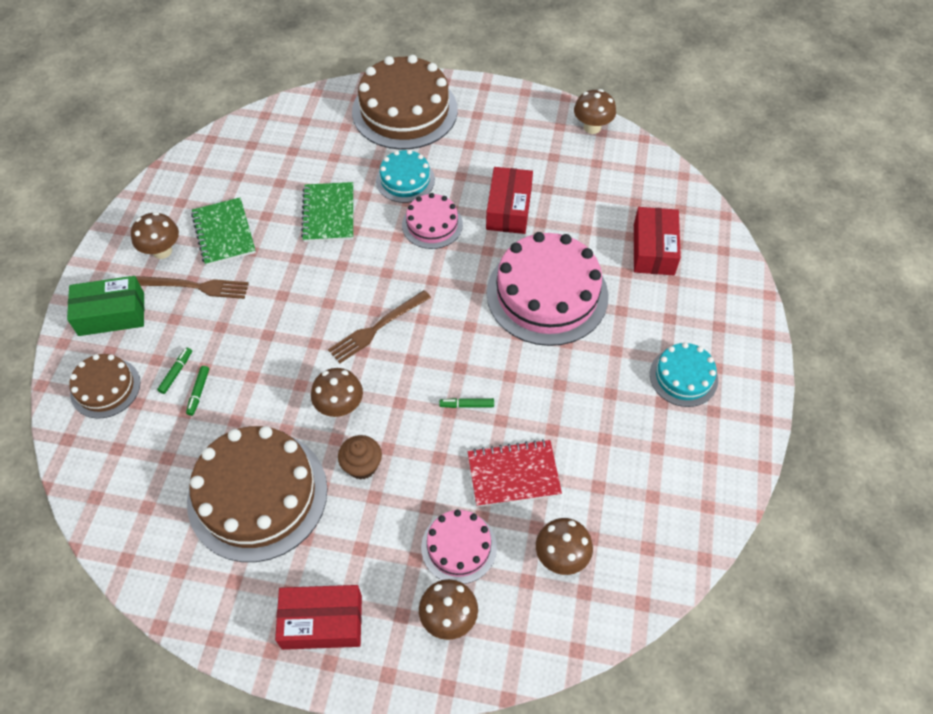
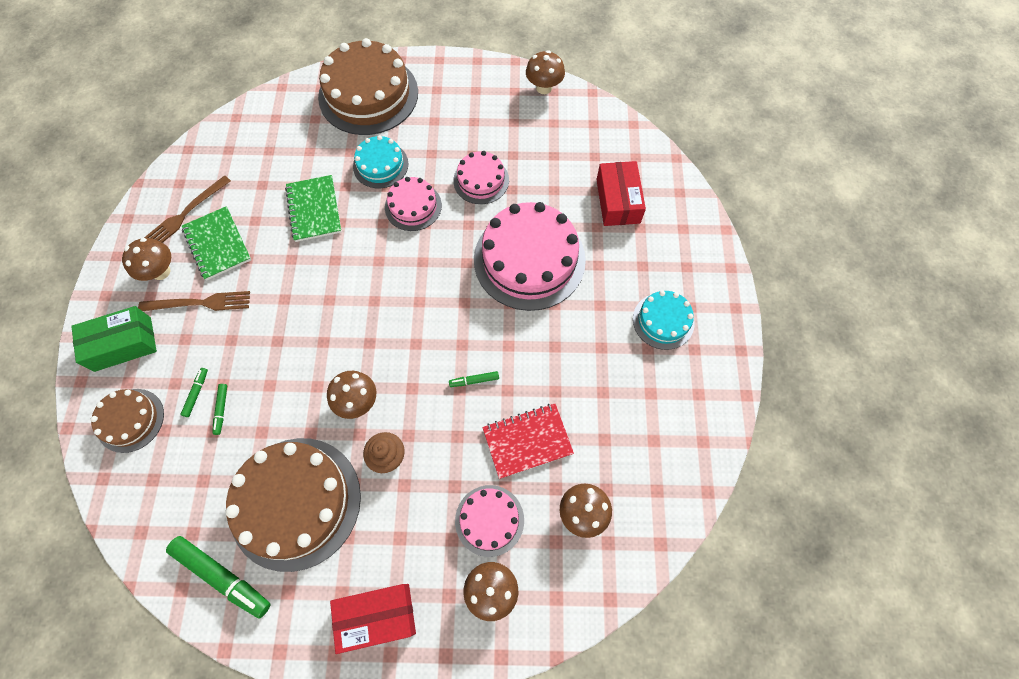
camera: 10 degrees left, 10 degrees up
(169, 554) = (222, 576): none -> green marker
(377, 328) = (379, 317): brown fork -> brown fork (185, 214)
(508, 209) = (481, 180): red box -> pink cake

